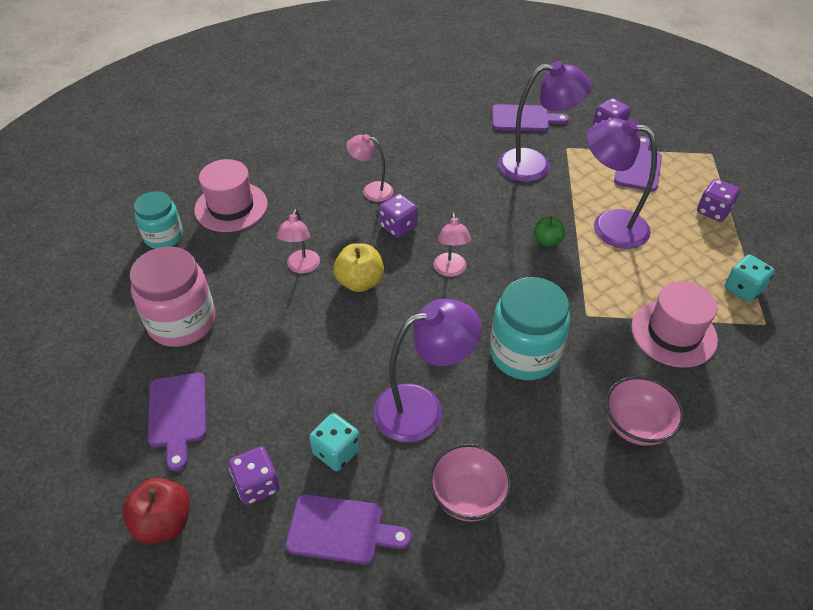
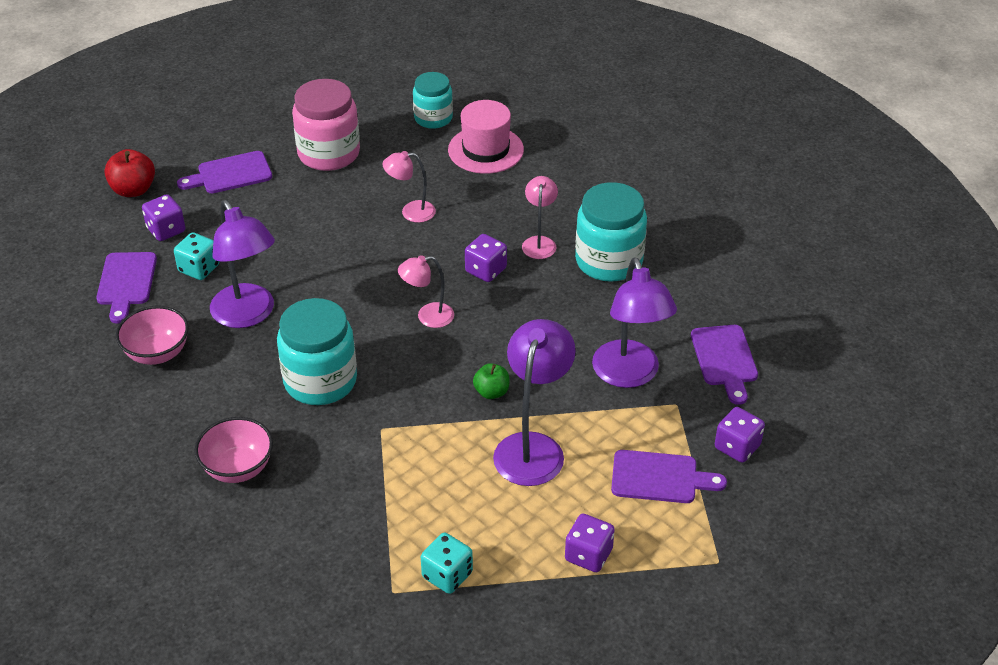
camera: 80 degrees right, 5 degrees down
(360, 282) = (398, 254): yellow apple -> none
(405, 156) = (609, 261): none -> turquoise jar
(673, 333) = (365, 503): pink hat -> none

